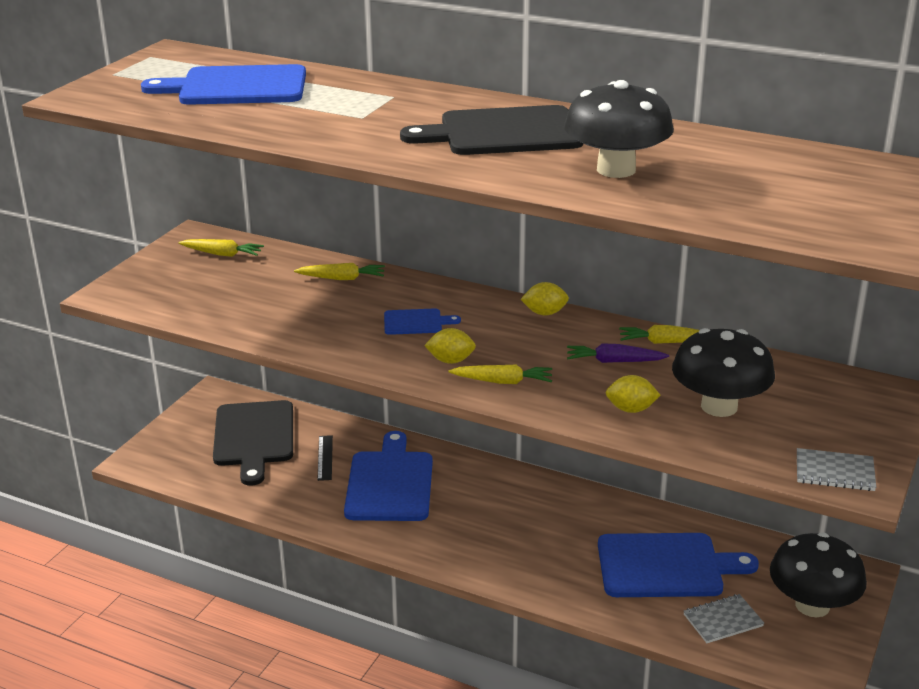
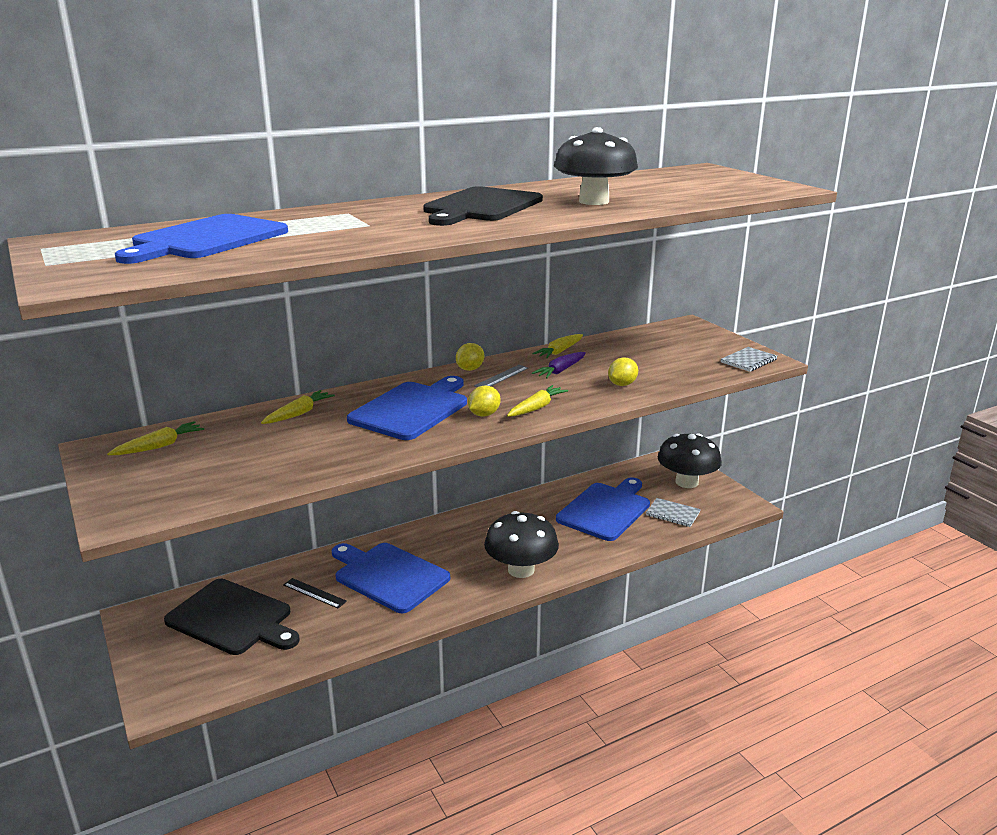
camera: 55 degrees left, 5 degrees down
(416, 322) = (412, 409): blue cutting board -> blue cutting board, size x2.06
(550, 336) = (501, 377): none -> grey ruler
(719, 406) = (649, 363): black mushroom -> black mushroom (521, 570)
(723, 620) = (673, 514): grey notebook -> grey notebook turned 75 degrees counterclockwise

